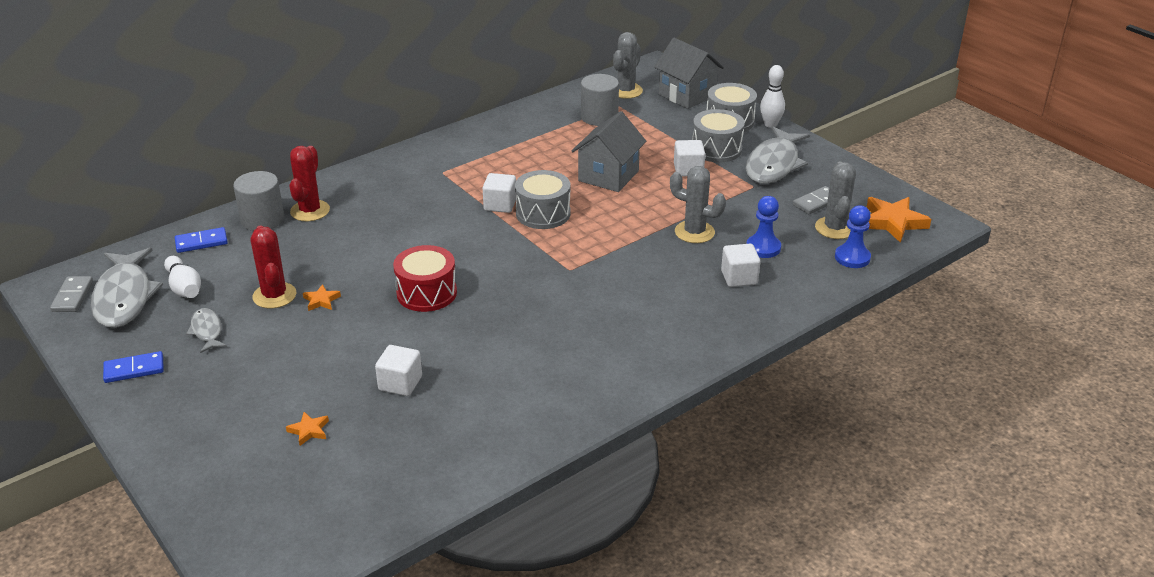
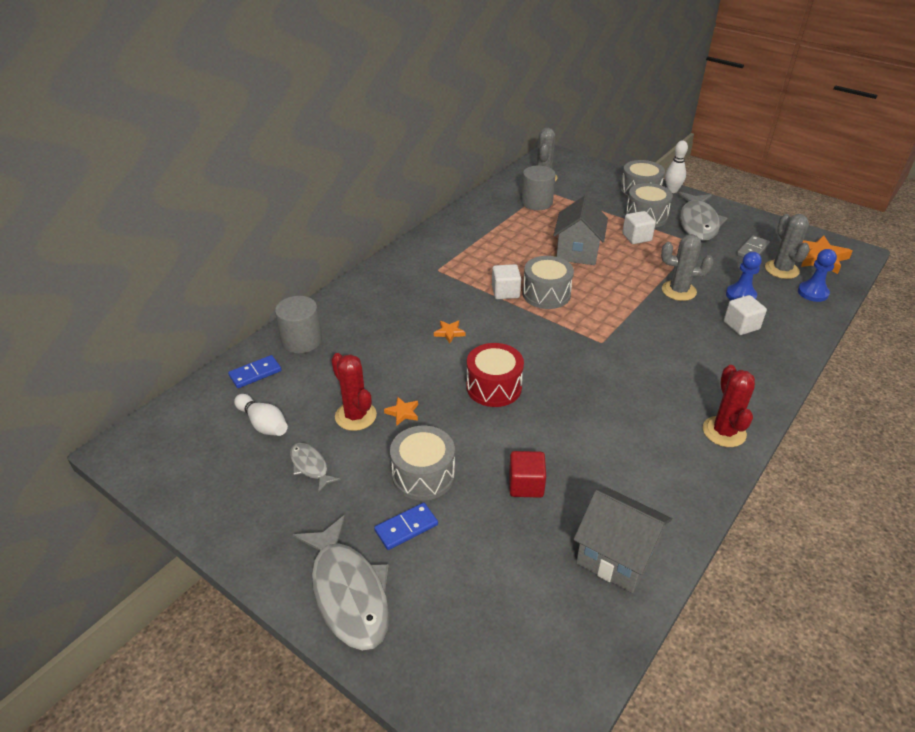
camera: 15 degrees left, 5 degrees up
(72, 296) = (153, 455): grey domino -> none
(124, 297) = (207, 445): grey fish -> grey fish (348, 592)
(134, 369) = (258, 524): blue domino -> blue domino (406, 528)
(307, 357) = (423, 475): none -> grey drum
(309, 430) = (470, 556): orange star -> orange star (449, 333)
(310, 211) = (341, 325): red cactus -> red cactus (724, 432)
(400, 383) = (526, 485): white cube -> red cube
(687, 95) = (593, 175): grey house -> grey house (616, 556)

